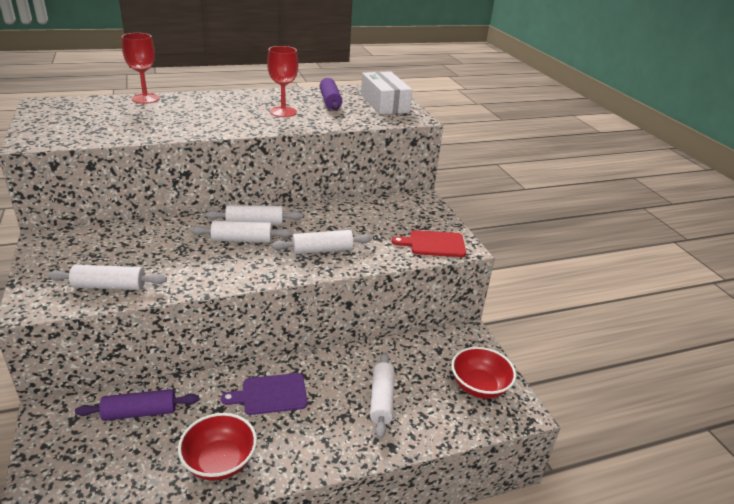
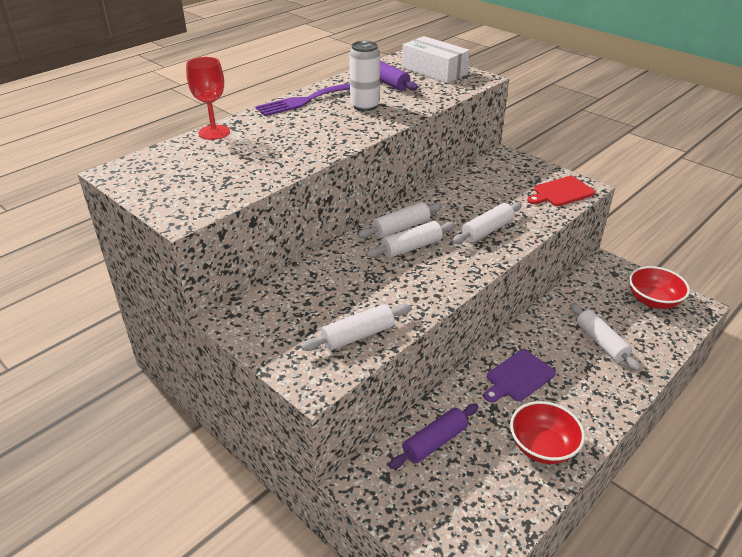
camera: 25 degrees left, 5 degrees up
(247, 97) = (307, 100): none -> purple fork
(283, 112) = (365, 106): red goblet -> white can

